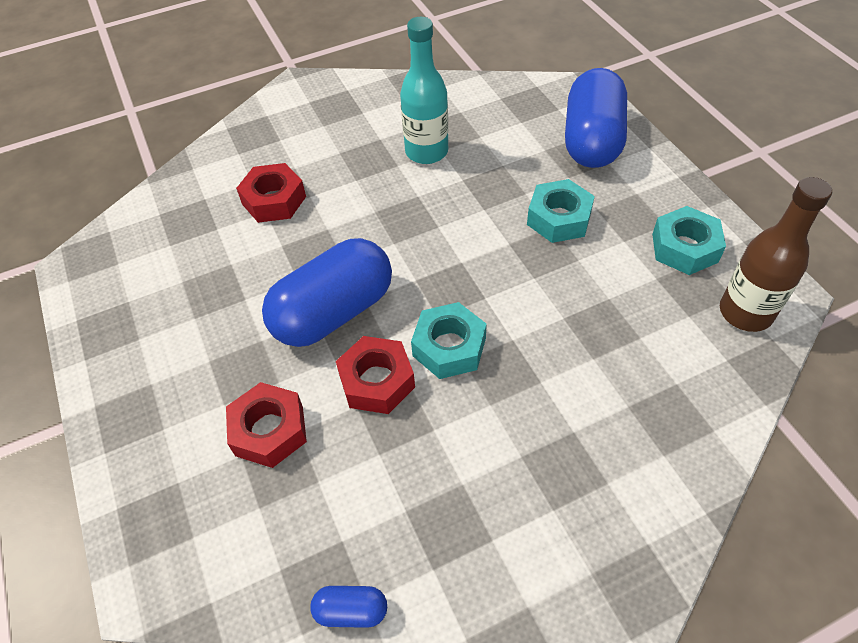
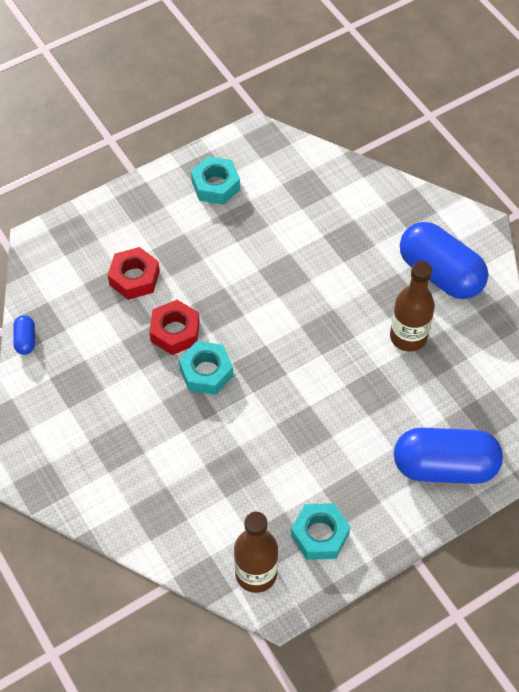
camera: 80 degrees right, 5 degrees up
(274, 200) = (335, 238): red nut -> none
(334, 312) = (230, 297): blue capsule -> blue capsule (440, 274)
(426, 152) = (408, 337): turquoise bottle -> brown bottle
(559, 218) = (341, 440): turquoise nut -> turquoise nut (216, 185)

